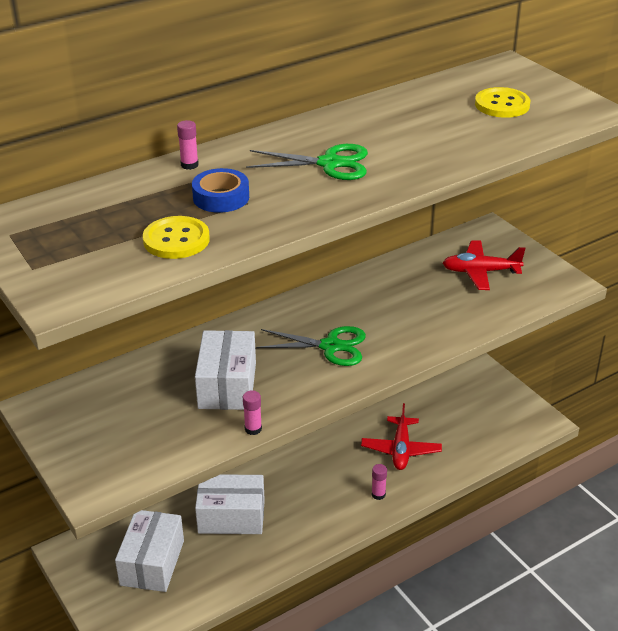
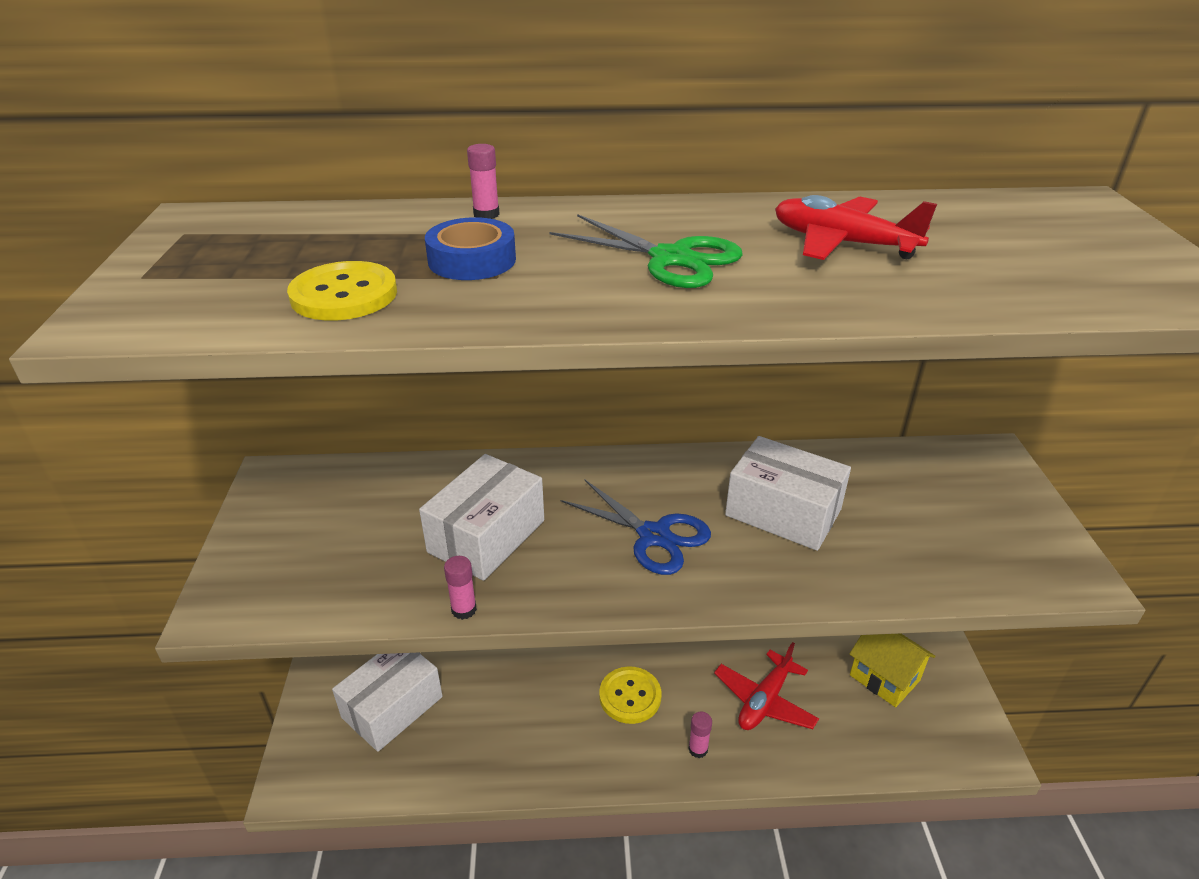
camera: 30 degrees right, 0 degrees up
(231, 516) = (512, 692): white box -> white box (783, 512)
(330, 346) = (654, 536): green scissors -> blue scissors
(464, 406) = (884, 677): none -> yellow house
(480, 272) = (941, 509): red plane -> red plane (842, 243)
(502, 105) = (1032, 248): yellow button -> yellow button (630, 696)

